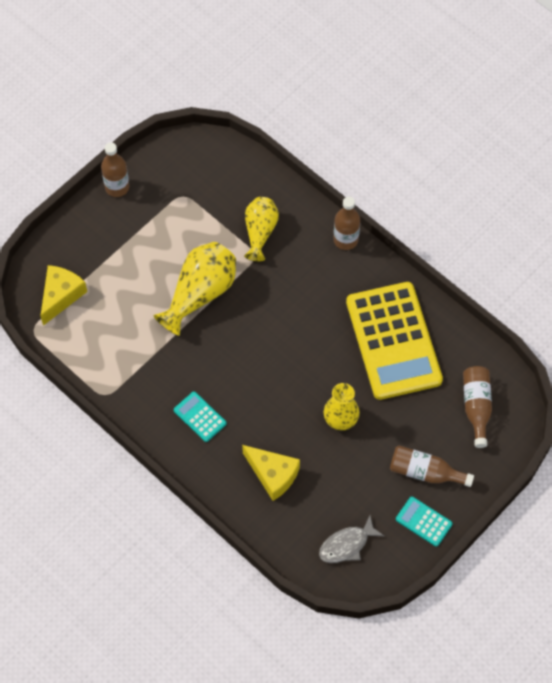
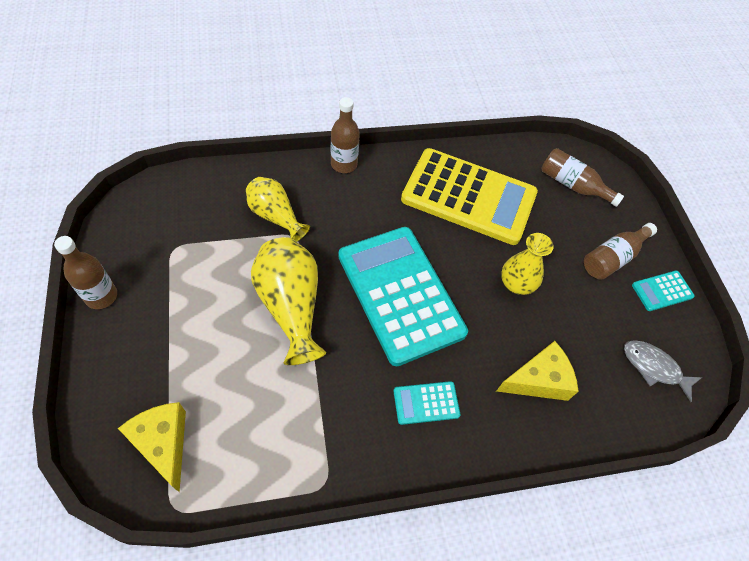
camera: 60 degrees left, 5 degrees down
(266, 351) = (400, 294): none -> turquoise calculator
(347, 545) = (654, 367): grey fish -> grey fish turned 120 degrees clockwise

